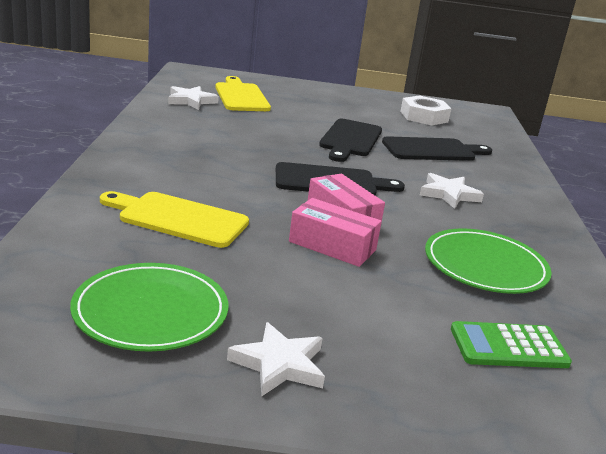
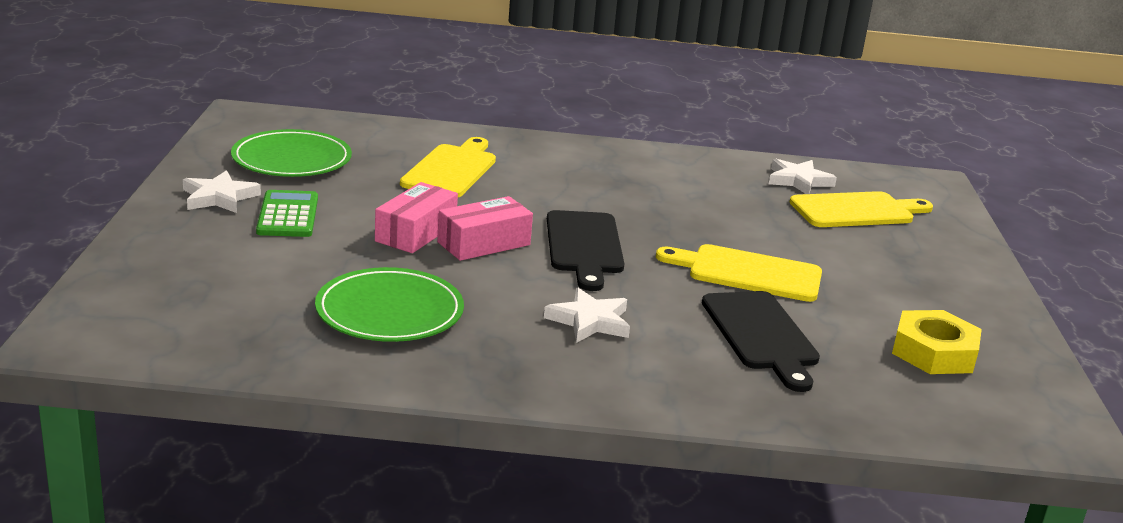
camera: 90 degrees right, 0 degrees up
(350, 139) = (748, 273): black cutting board -> yellow cutting board
(424, 117) = (933, 352): white nut -> yellow nut
(508, 347) = (230, 294): green calculator -> green calculator (287, 215)

